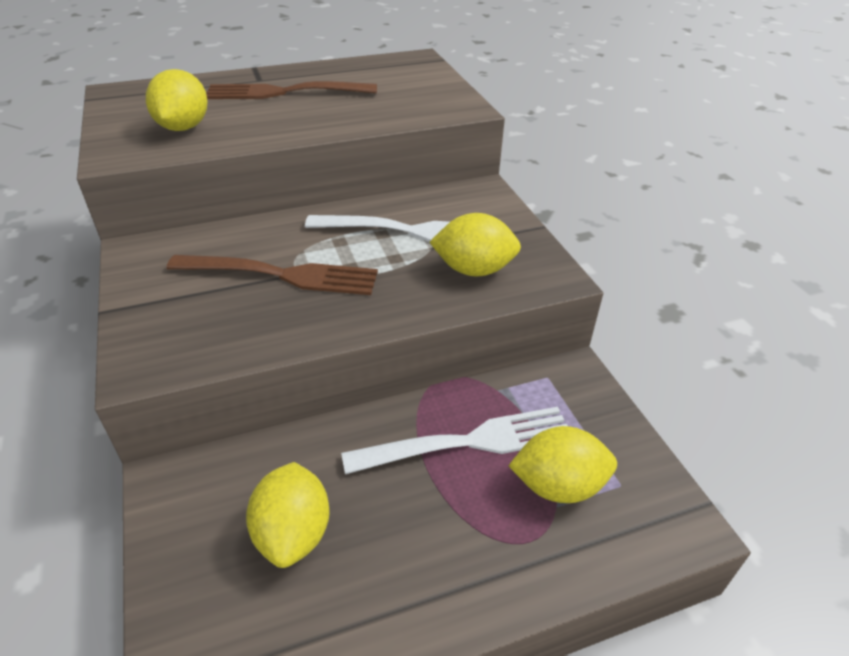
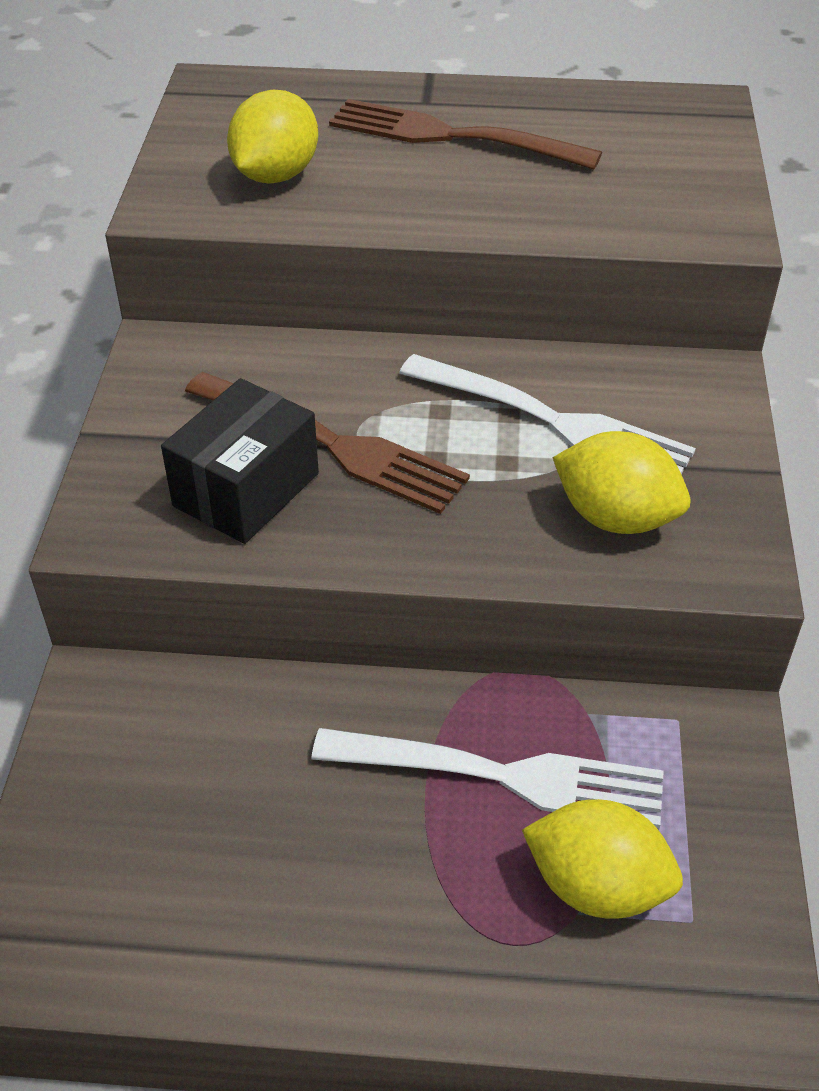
camera: 25 degrees right, 5 degrees up
(237, 315) = (246, 490): none -> black box
(293, 533) = (214, 812): yellow lemon -> none

